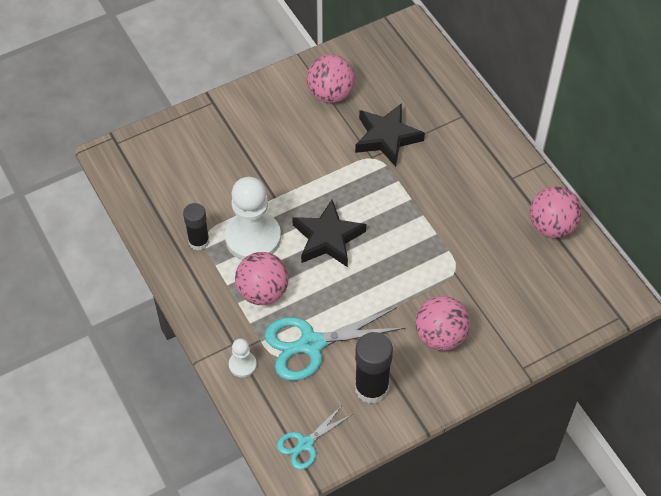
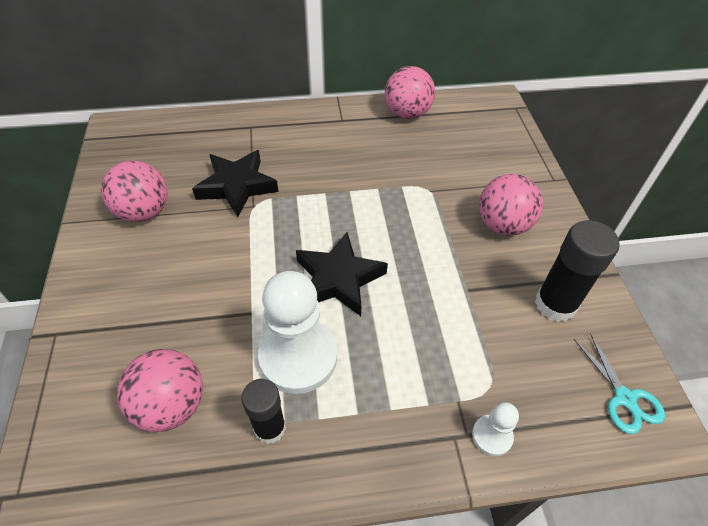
camera: 70 degrees left, 5 degrees down
(263, 292) = (386, 373): pink ball -> pink ball (171, 405)
(311, 344) = (481, 344): turquoise scissors -> none

